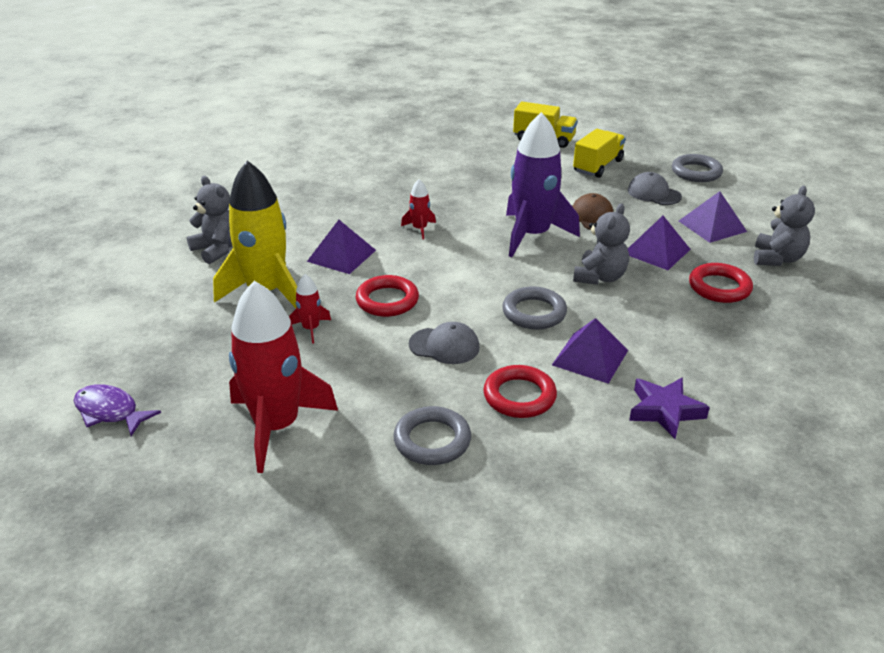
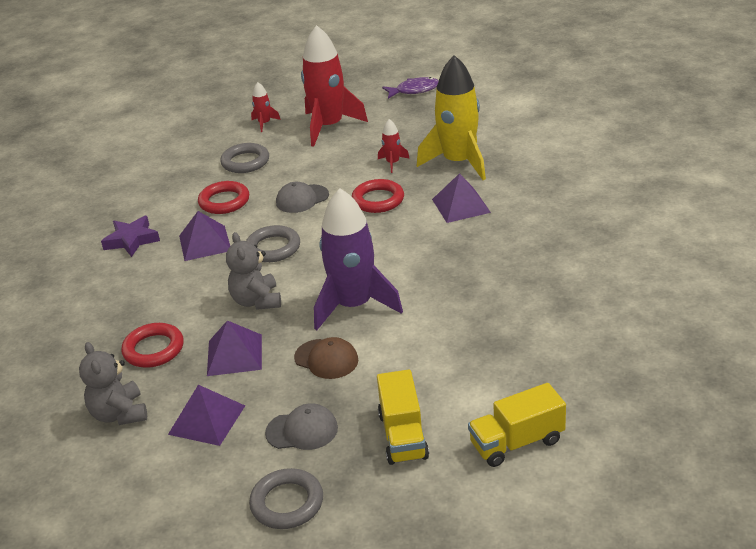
camera: 140 degrees right, 0 degrees up
(217, 250) = (544, 161): grey teddy bear -> none
(420, 229) = (447, 256): red rocket -> red rocket (264, 123)

